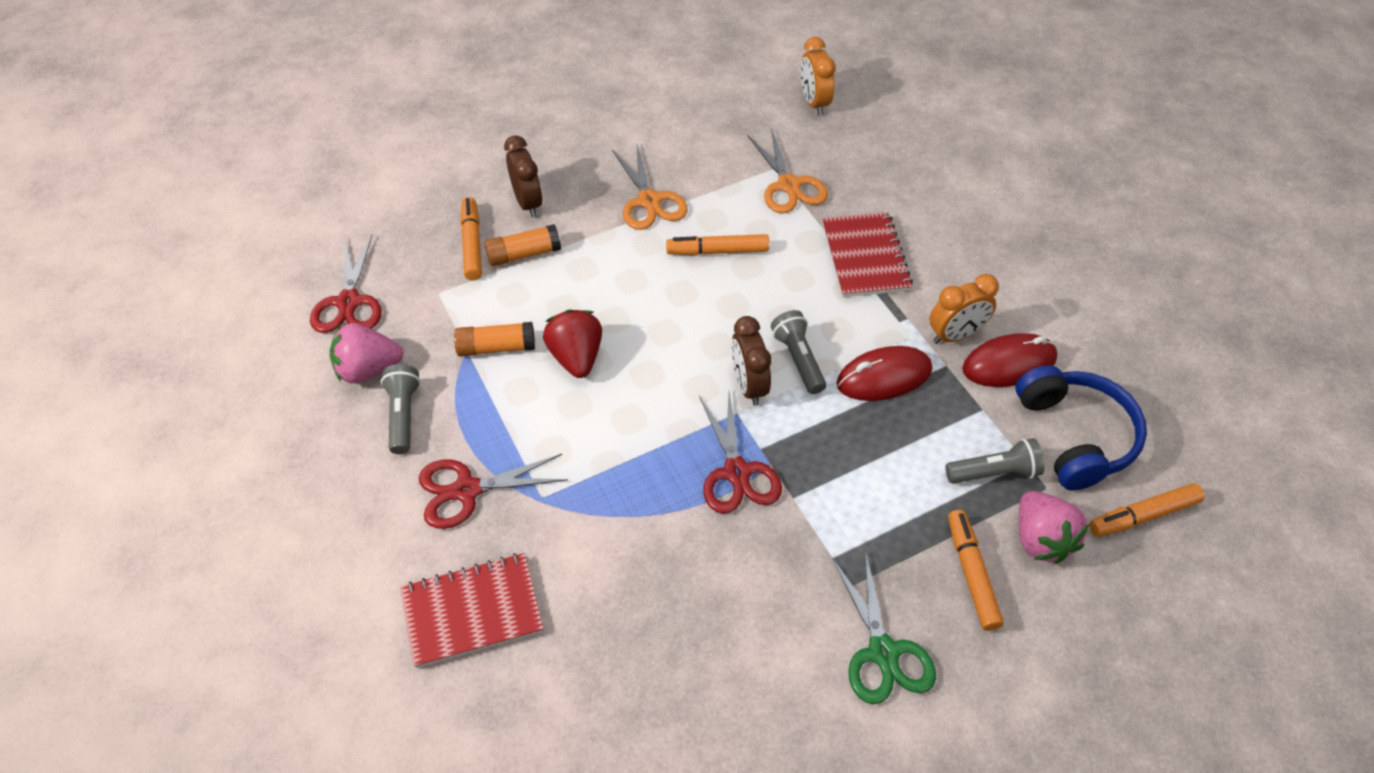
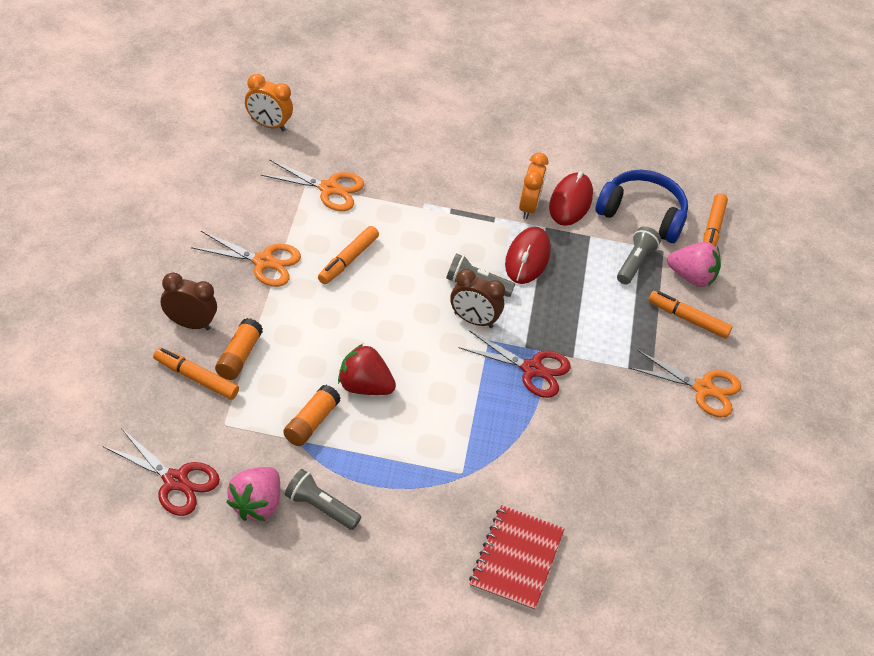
camera: 60 degrees left, 5 degrees down
(467, 490) = (419, 509): red scissors -> none
(865, 257) = (428, 199): red notebook -> none
(883, 652) = (703, 389): green scissors -> orange scissors

